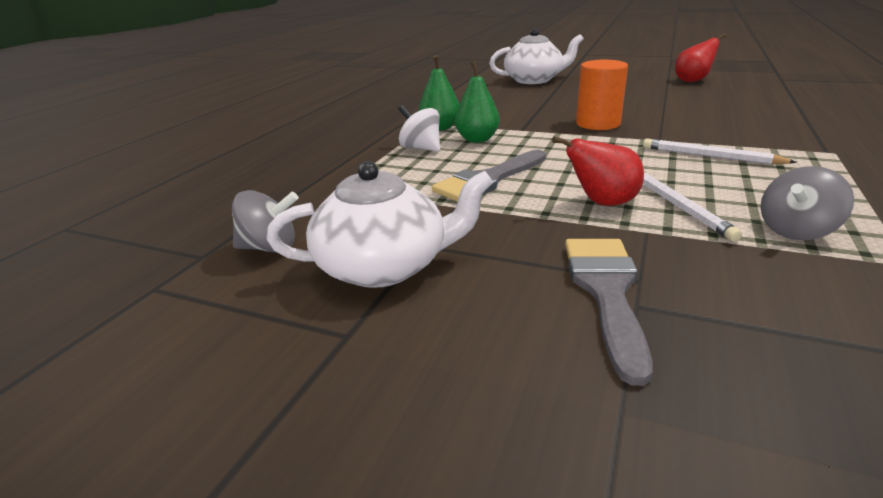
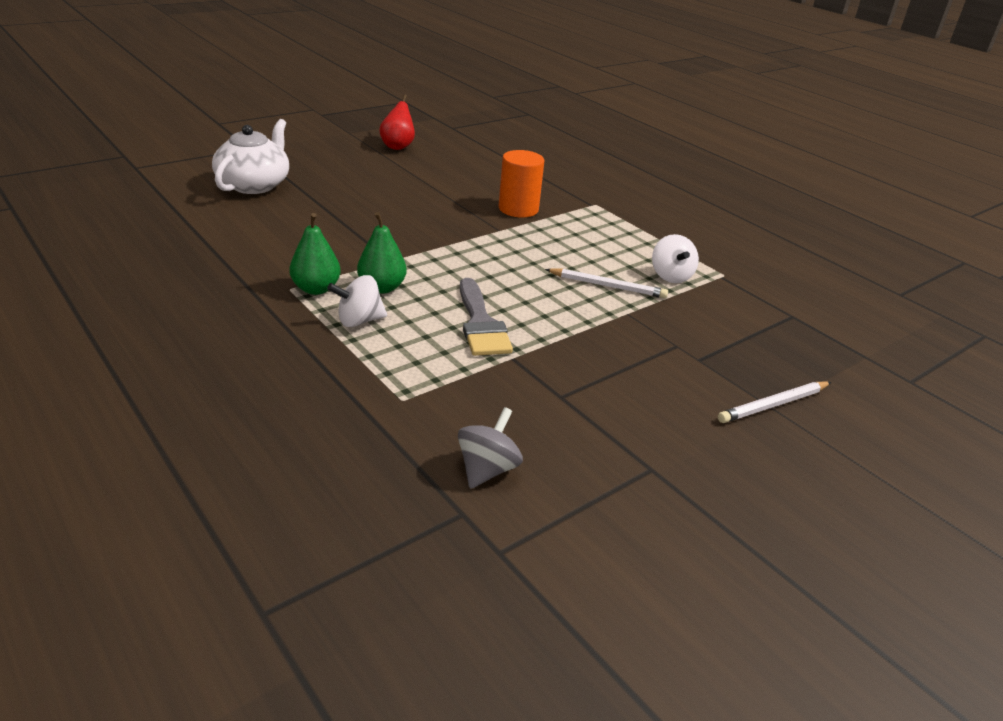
camera: 65 degrees left, 5 degrees up
(384, 266) = (577, 424): white teapot -> none
(598, 124) = (431, 229): orange cylinder -> orange cylinder (518, 209)
(602, 203) = (575, 305): red pear -> none
(606, 291) = (679, 361): grey brush -> none
(710, 156) = (552, 235): white pencil -> white pencil (773, 405)
(796, 231) = (671, 276): grey spinning top -> white spinning top

